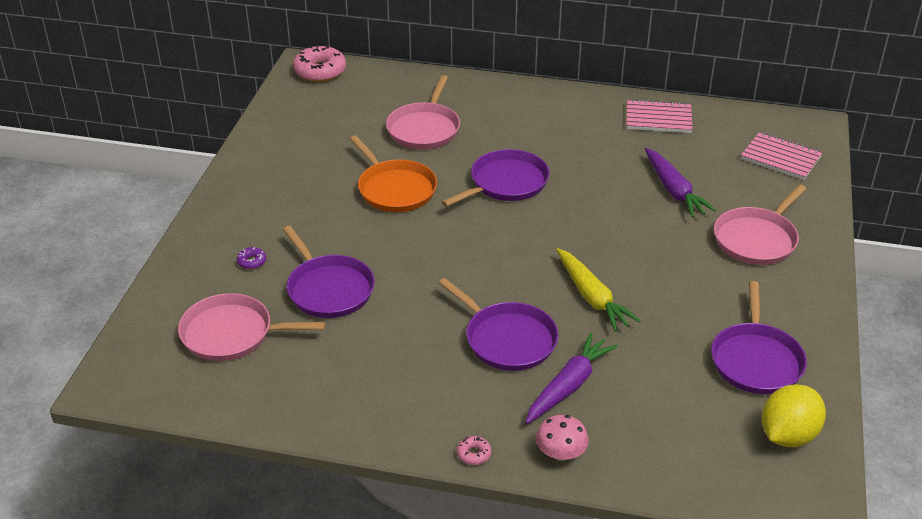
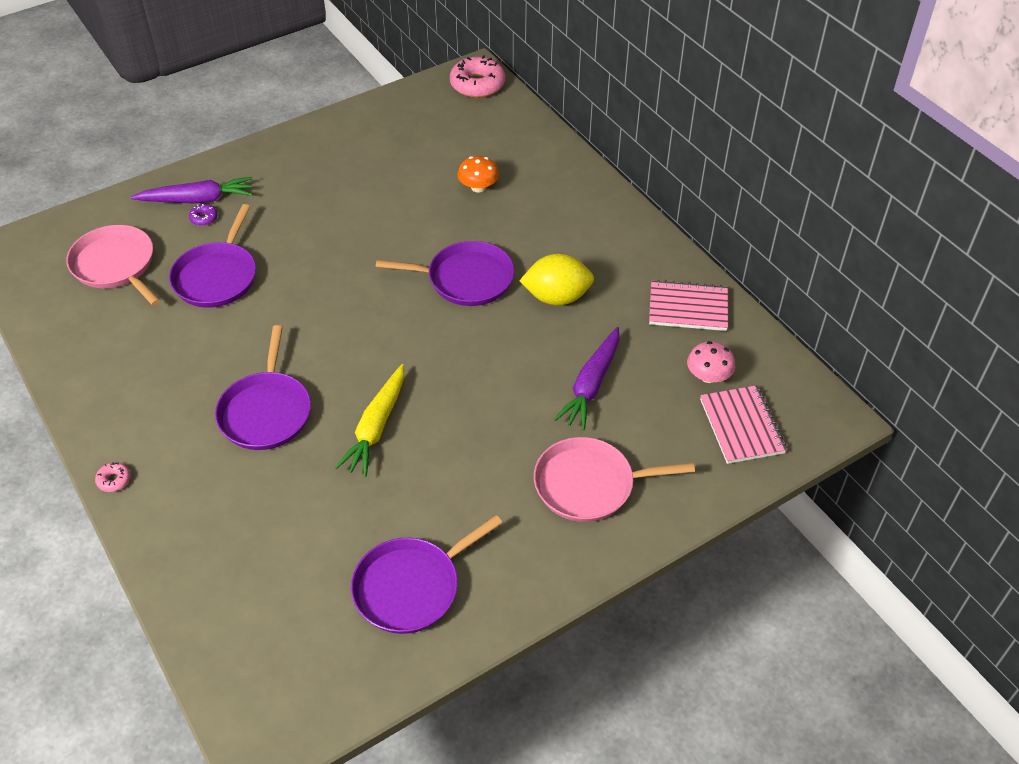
camera: 45 degrees right, 10 degrees up
(395, 189) = (378, 226): orange pan -> none
(424, 129) = (478, 187): pink pan -> orange mushroom
(561, 453) = (163, 531): pink mushroom -> pink mushroom (708, 376)
(568, 386) = (248, 484): purple carrot -> purple carrot (197, 200)
(658, 118) = (688, 308): pink notebook -> pink notebook turned 45 degrees counterclockwise
(788, 435) = (332, 669): yellow lemon -> yellow lemon (557, 297)

